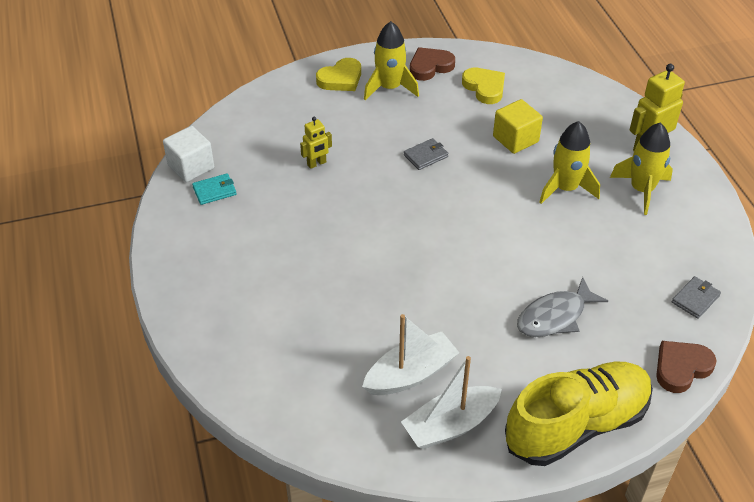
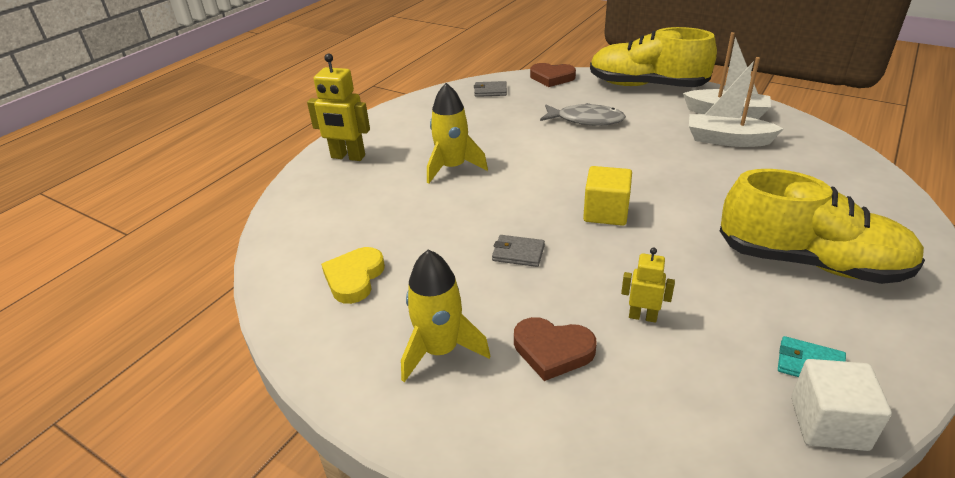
camera: 130 degrees left, 10 degrees down
(253, 264) = (810, 262): none -> yellow shoe
(341, 79) = (476, 412): yellow heart -> none
(430, 66) = (355, 344): brown heart -> brown heart (552, 350)
(515, 139) = (420, 218): yellow cube -> yellow cube (606, 212)
(641, 190) = (407, 140): yellow rocket -> none

